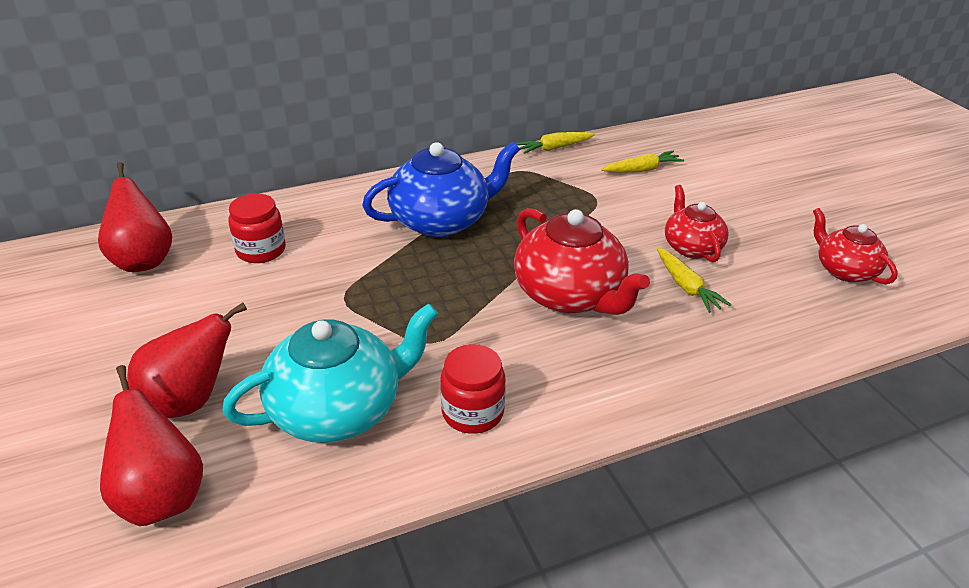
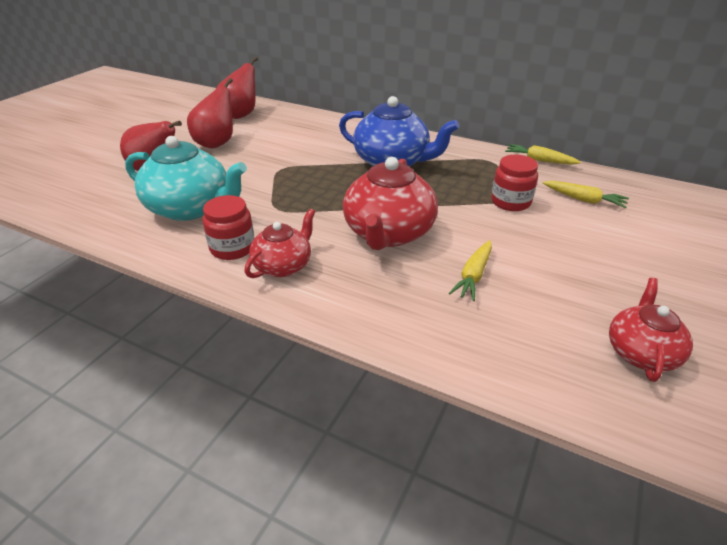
camera: 50 degrees right, 0 degrees up
(162, 497) = (88, 195): red pear -> red pear (216, 143)
(261, 250) = (287, 133): red jar -> red jar (510, 202)
(691, 247) = (526, 259): red teapot -> red teapot (283, 266)

